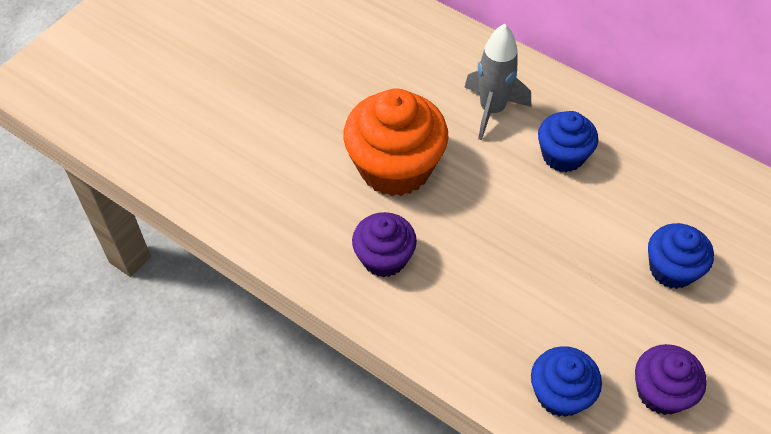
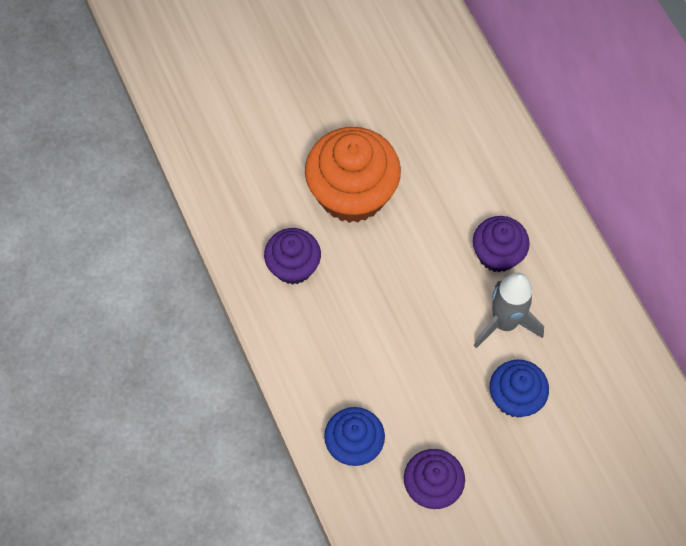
camera: 30 degrees right, 10 degrees up
(492, 110) = (467, 182): grey rocket -> grey rocket (504, 323)
(563, 155) = (497, 254): blue cupcake -> purple cupcake

